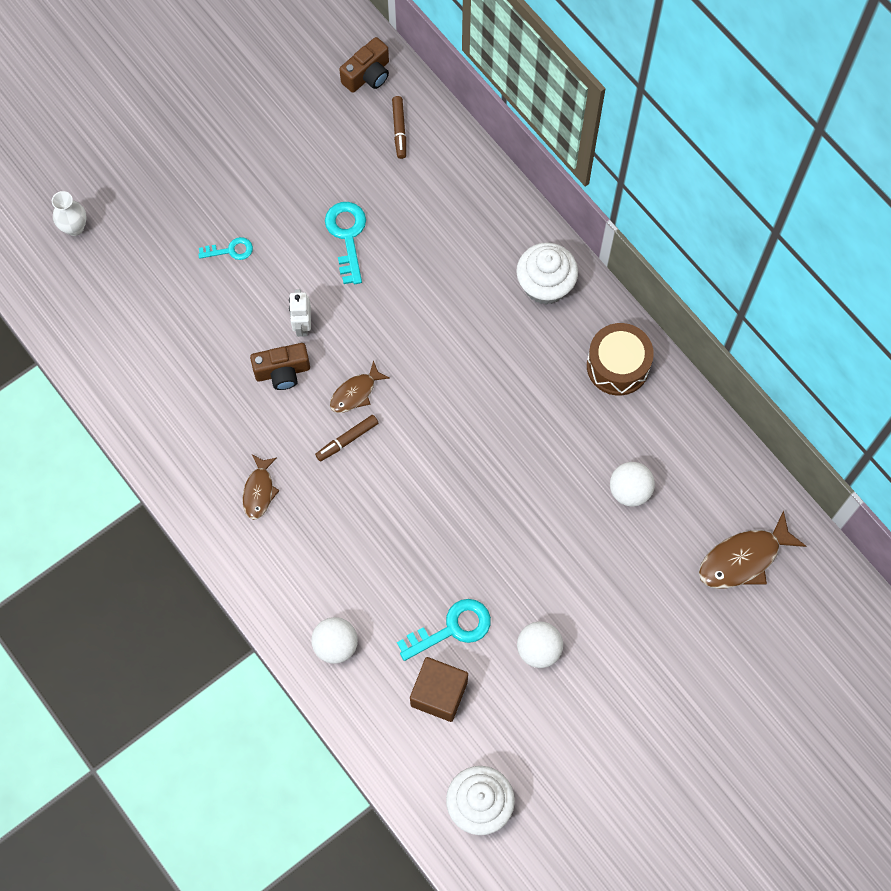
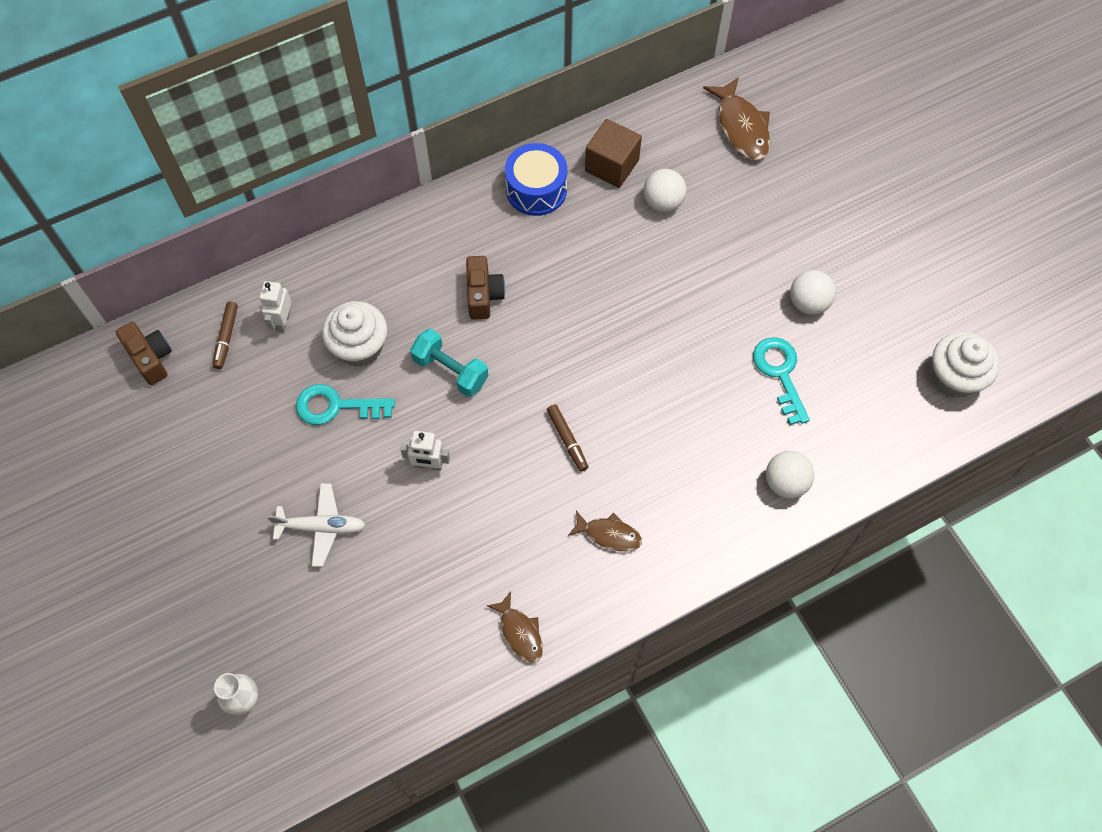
camera: 80 degrees left, 5 degrees down
(230, 250) = (321, 527): turquoise key -> white plane
(282, 372) = (478, 492): brown camera -> brown camera (483, 295)
(355, 393) = (517, 424): brown fish -> brown fish (520, 632)
(399, 130) = (226, 338): brown marker -> brown marker turned 90 degrees clockwise
(400, 325) = (450, 371): none -> turquoise dumbbell
(425, 172) = (282, 321): none -> white robot
(439, 693) = (844, 395): brown cube -> brown cube (611, 165)
(545, 285) = (438, 235): white cupcake -> white cupcake (359, 347)
(617, 366) = (536, 190): brown drum -> blue drum

